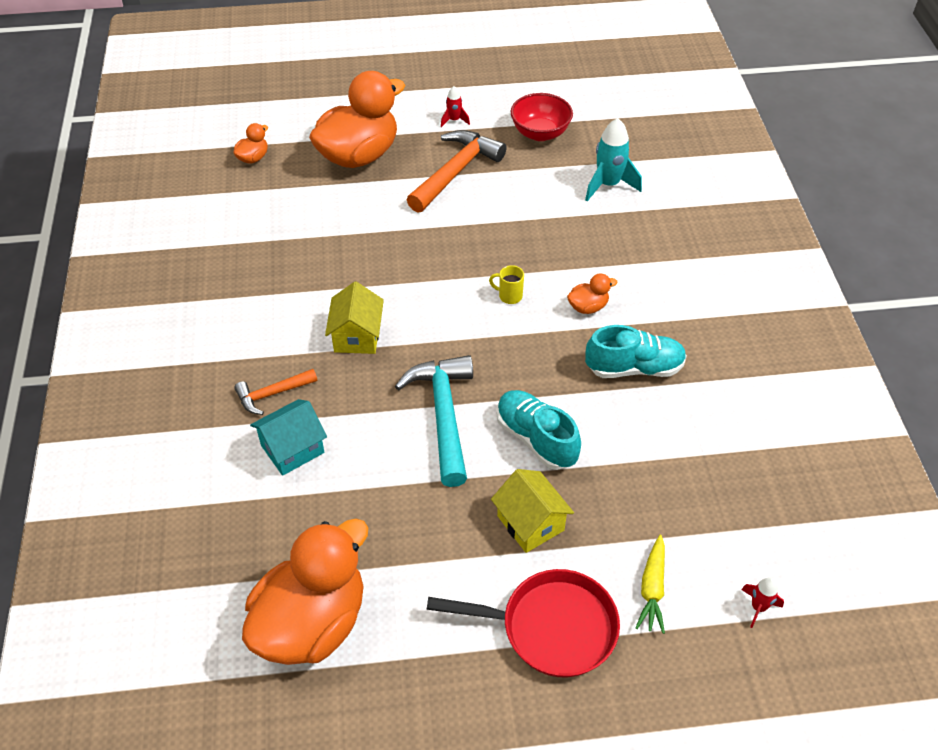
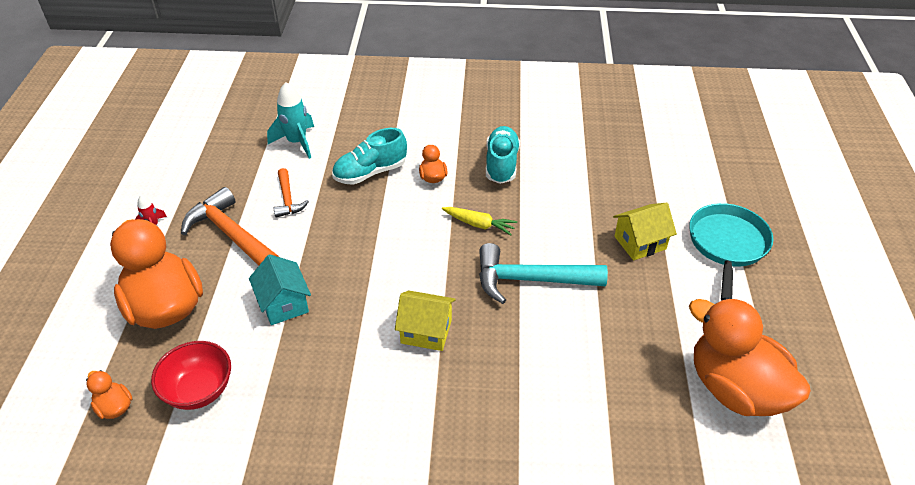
camera: 80 degrees left, 5 degrees down
(272, 394) = (485, 405): orange hammer -> orange hammer (288, 199)
(292, 449) = (554, 392): turquoise house -> turquoise house (284, 304)
(509, 296) = (406, 221): yellow mug -> none
(536, 439) = (562, 228): turquoise shoe -> turquoise shoe (370, 172)
(540, 133) = (207, 171): red bowl -> red bowl (199, 390)
(551, 627) = (727, 245): red pan -> turquoise pan
(652, 588) = (693, 191): yellow carrot -> yellow carrot (479, 224)
(758, 607) = (705, 148): red rocket -> none

